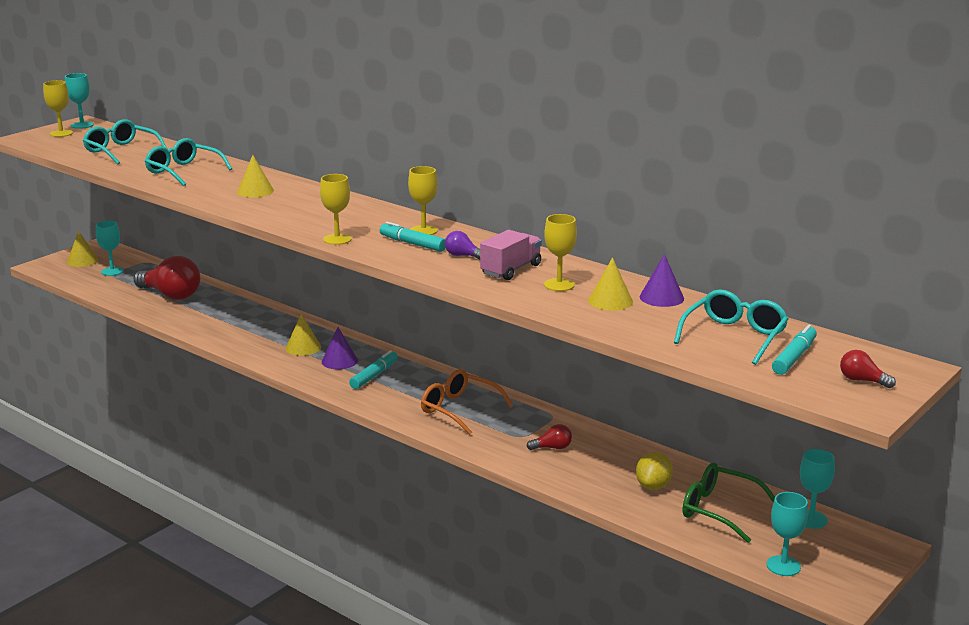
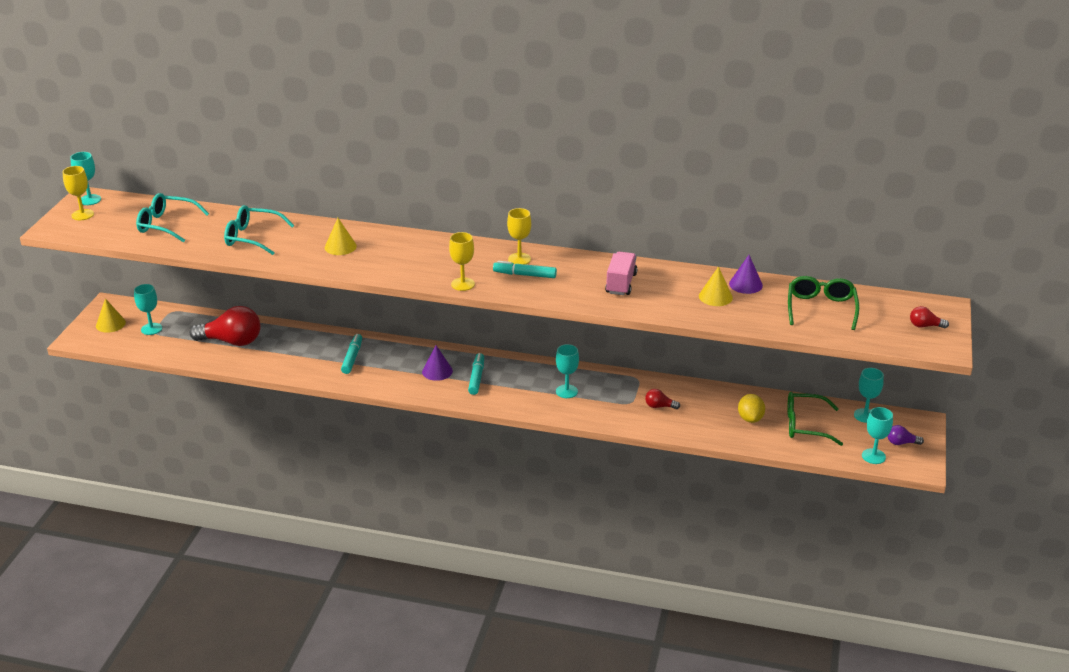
camera: 25 degrees left, 10 degrees up
(303, 347) = (396, 366): yellow cone -> none
(459, 409) = (566, 391): orange glasses -> turquoise goblet
(463, 256) = (573, 278): purple light bulb -> purple light bulb (901, 443)
(552, 448) = (659, 406): red light bulb -> red light bulb turned 135 degrees counterclockwise
(559, 285) = (667, 290): yellow goblet -> none
(734, 336) = (821, 308): turquoise glasses -> green glasses
(794, 357) = (871, 317): turquoise marker -> turquoise marker (352, 358)

